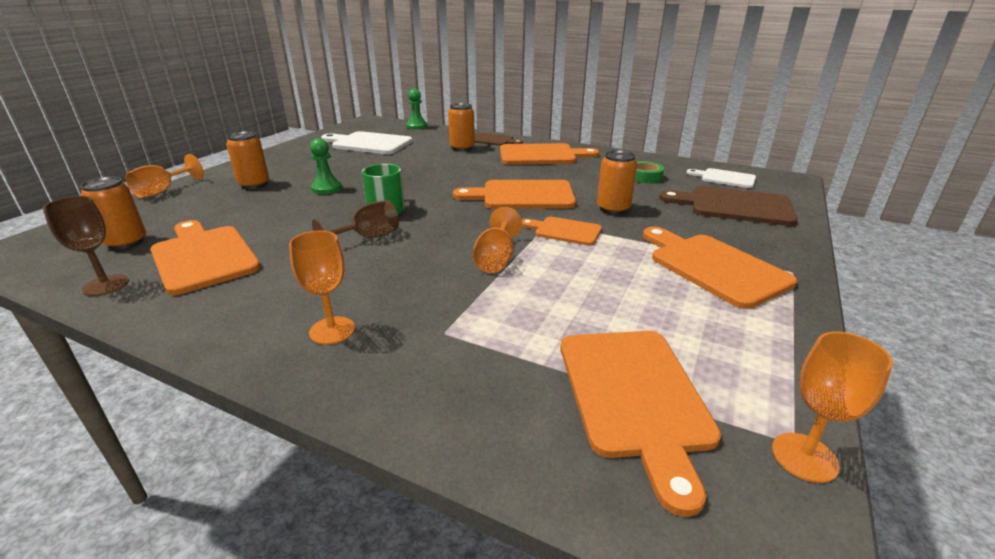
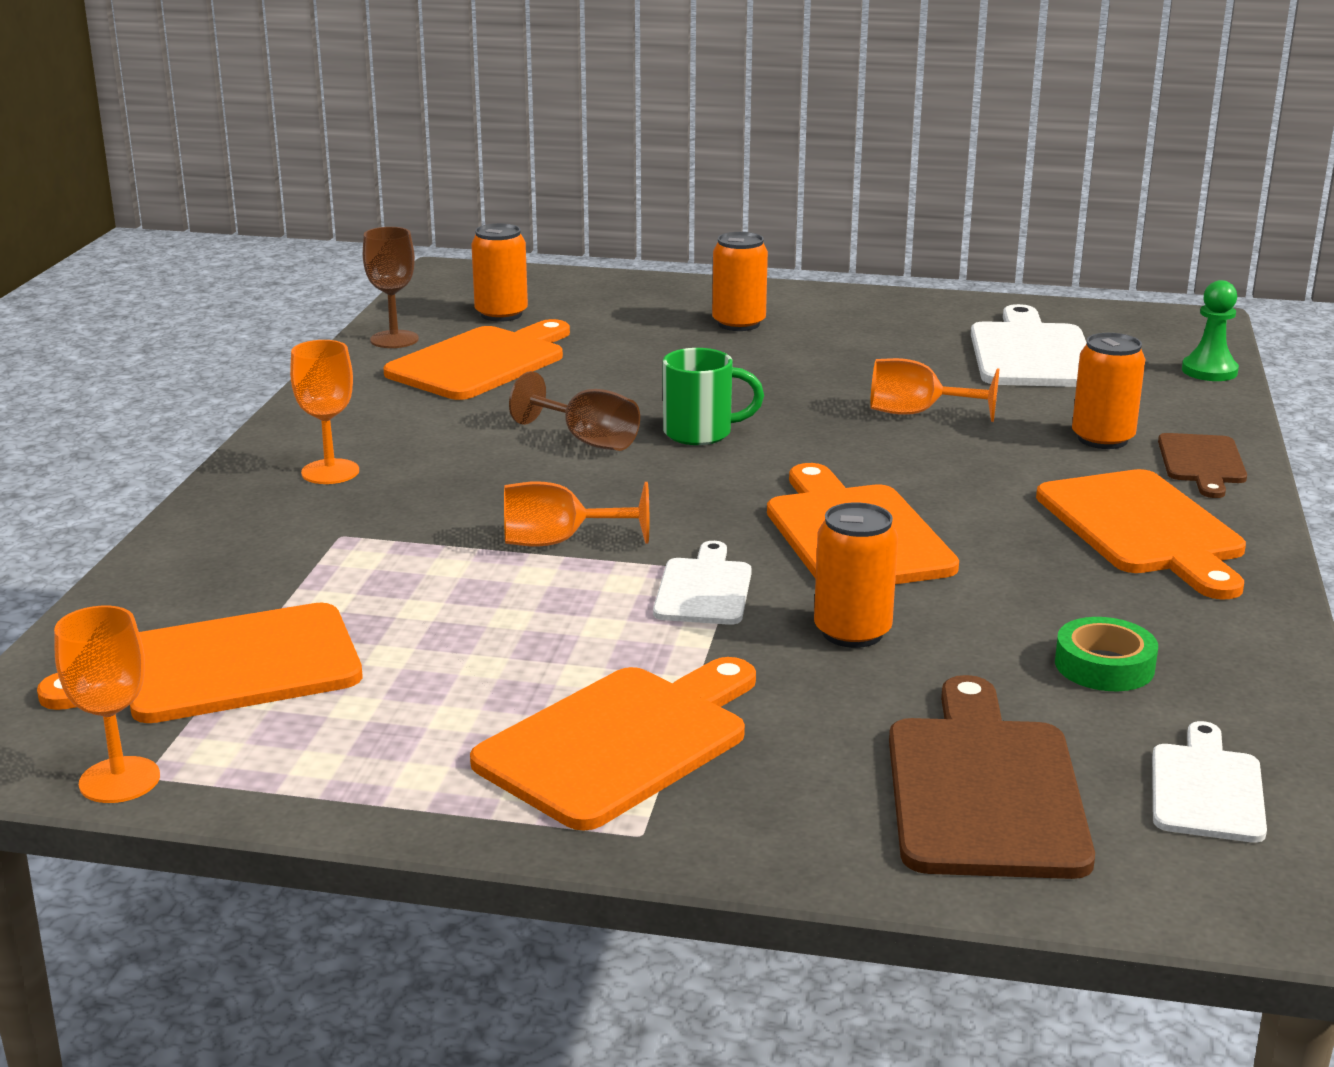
camera: 75 degrees right, 5 degrees down
(163, 191) = (669, 282): orange goblet -> orange goblet (917, 413)
(327, 188) = (760, 373): green pawn -> none
(564, 231) = (704, 589): orange cutting board -> white cutting board

